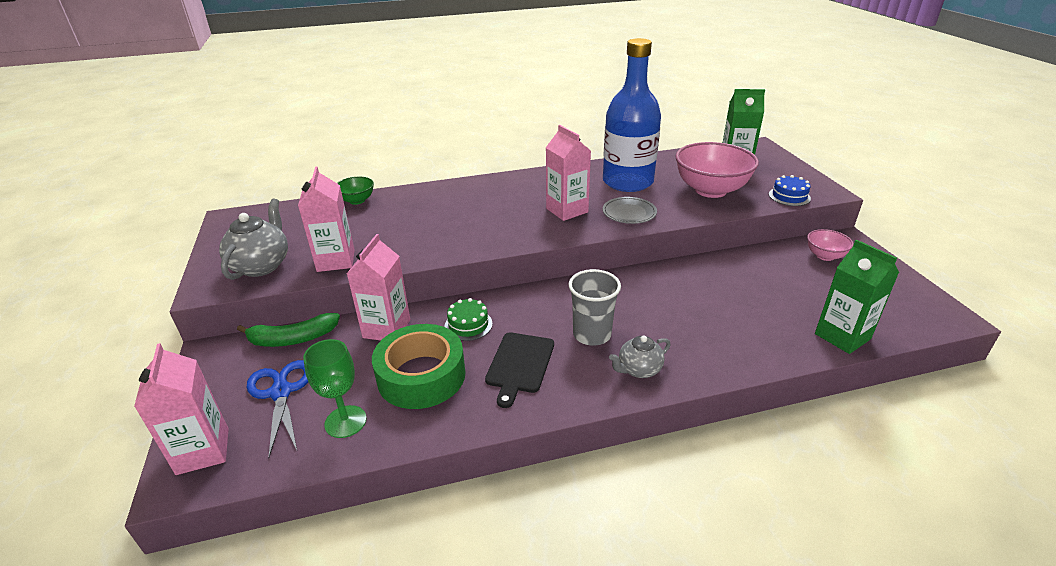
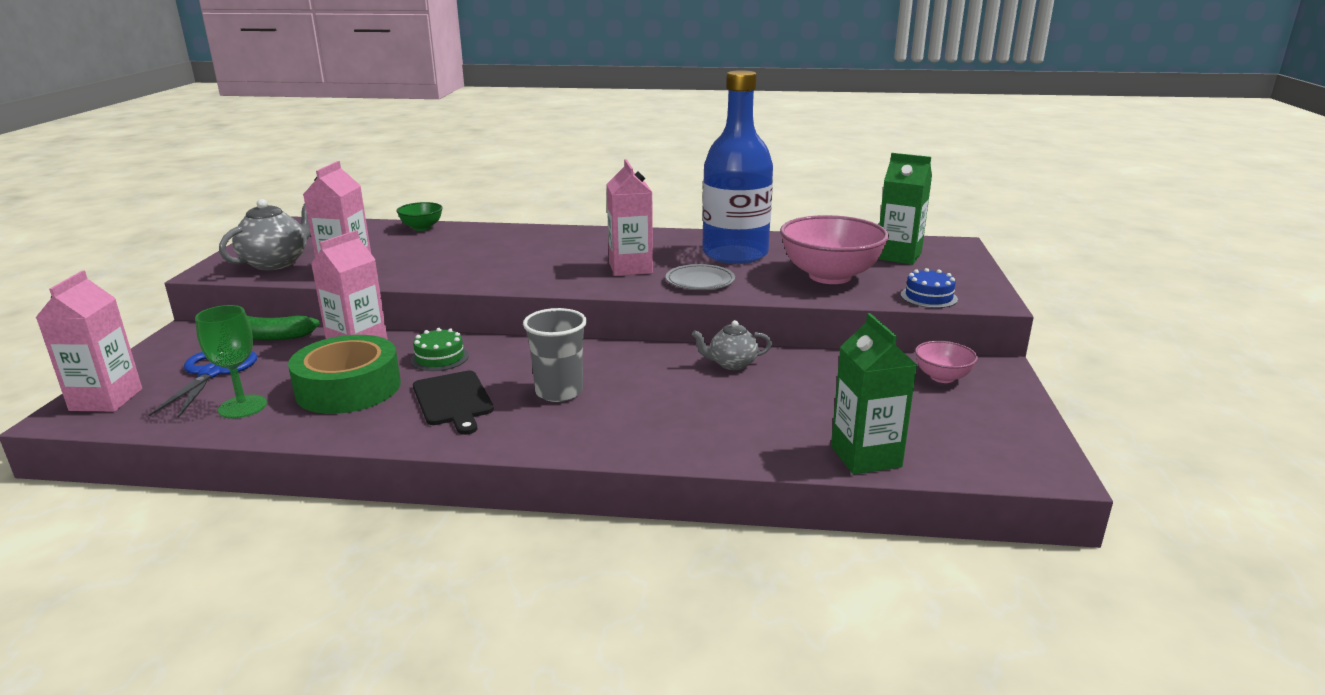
camera: 20 degrees right, 10 degrees down
(519, 365) = (453, 400): black cutting board -> black cutting board turned 60 degrees counterclockwise
(638, 370) = (575, 432): grey teapot -> grey teapot (731, 364)

